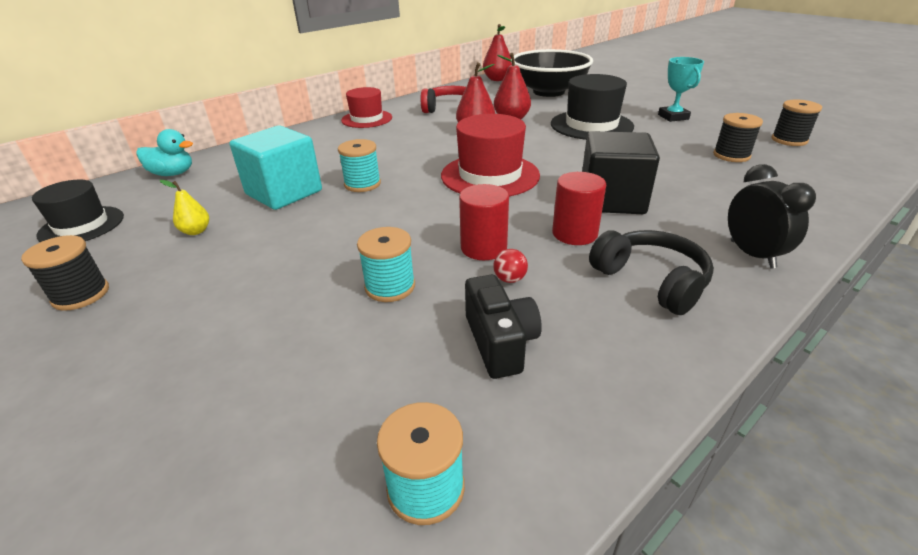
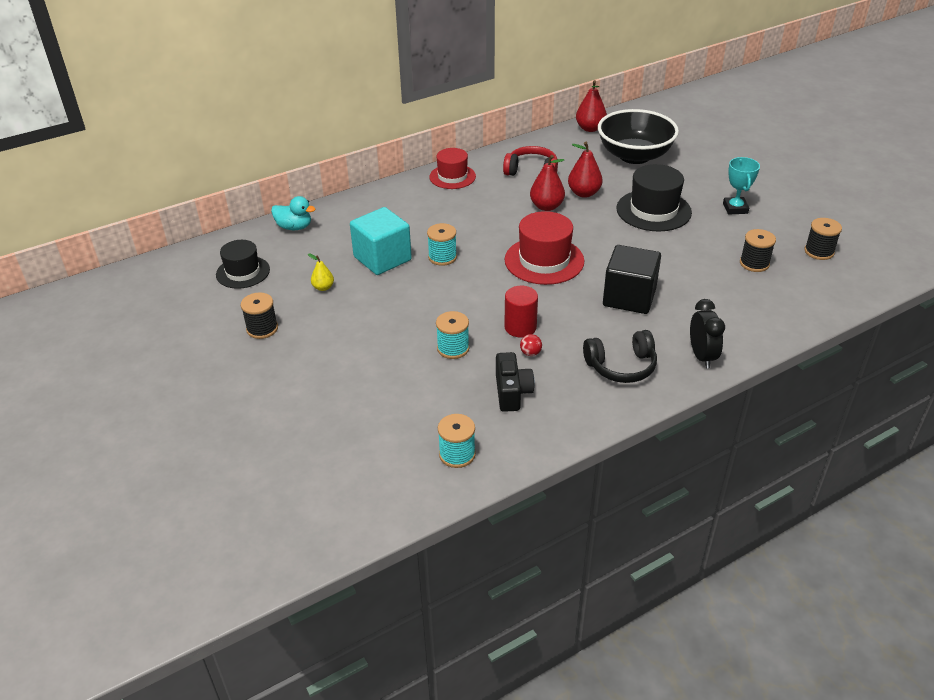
camera: 10 degrees right, 5 degrees up
(574, 233) = (587, 324): red cylinder -> none
(651, 281) = (621, 366): black headphones -> black headphones turned 105 degrees clockwise

